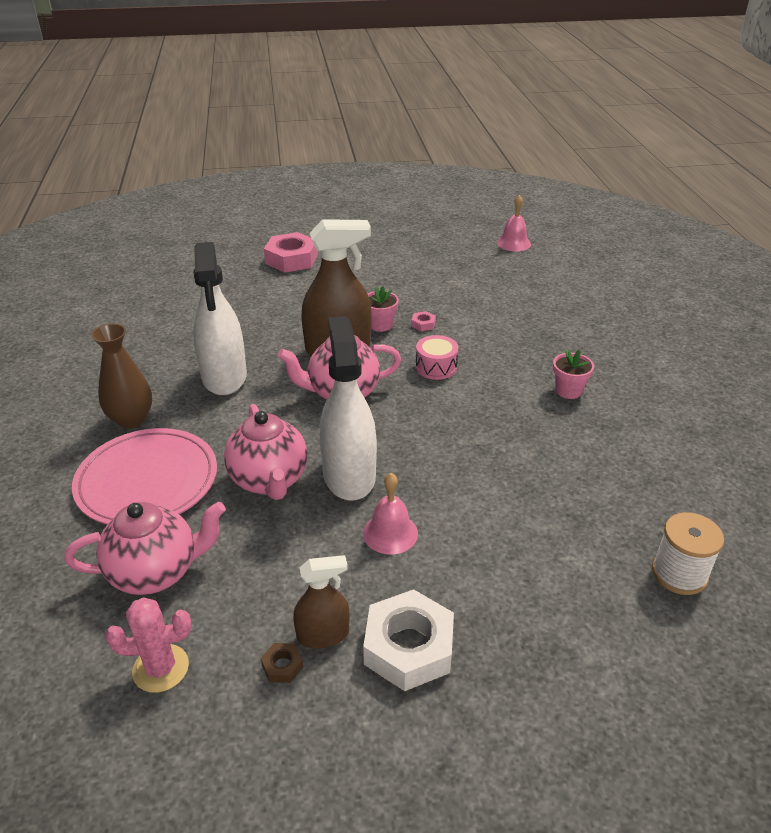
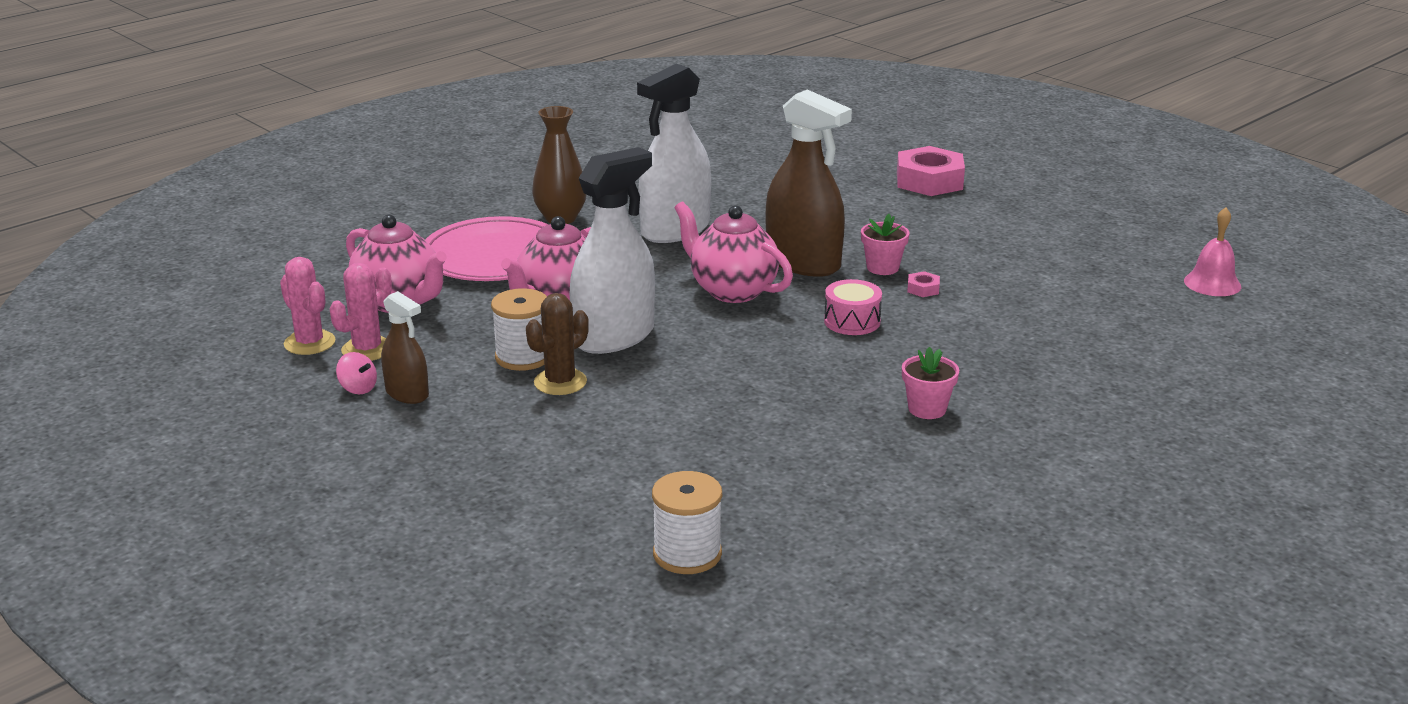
camera: 55 degrees right, 10 degrees down
(218, 630) = (367, 349): none -> pink cactus
(282, 666) = (358, 388): brown nut -> pink spinning top
(331, 536) = (523, 357): none -> white spool
(390, 533) = (560, 382): pink bell -> brown cactus
(409, 647) = (432, 435): white nut -> none

